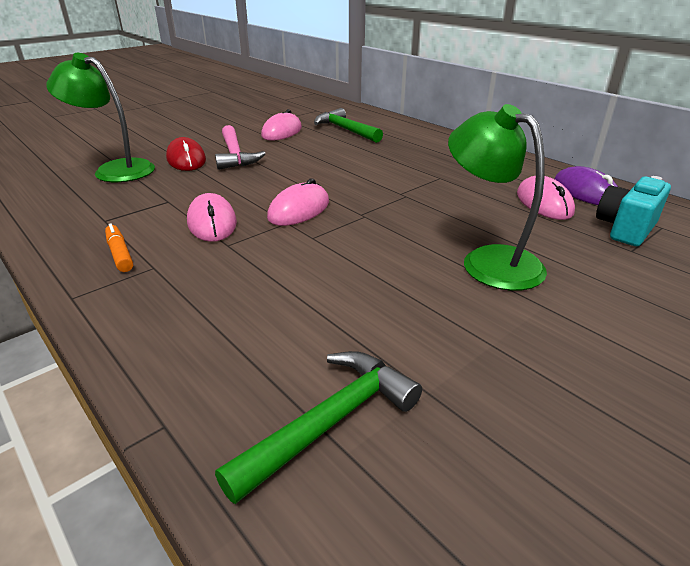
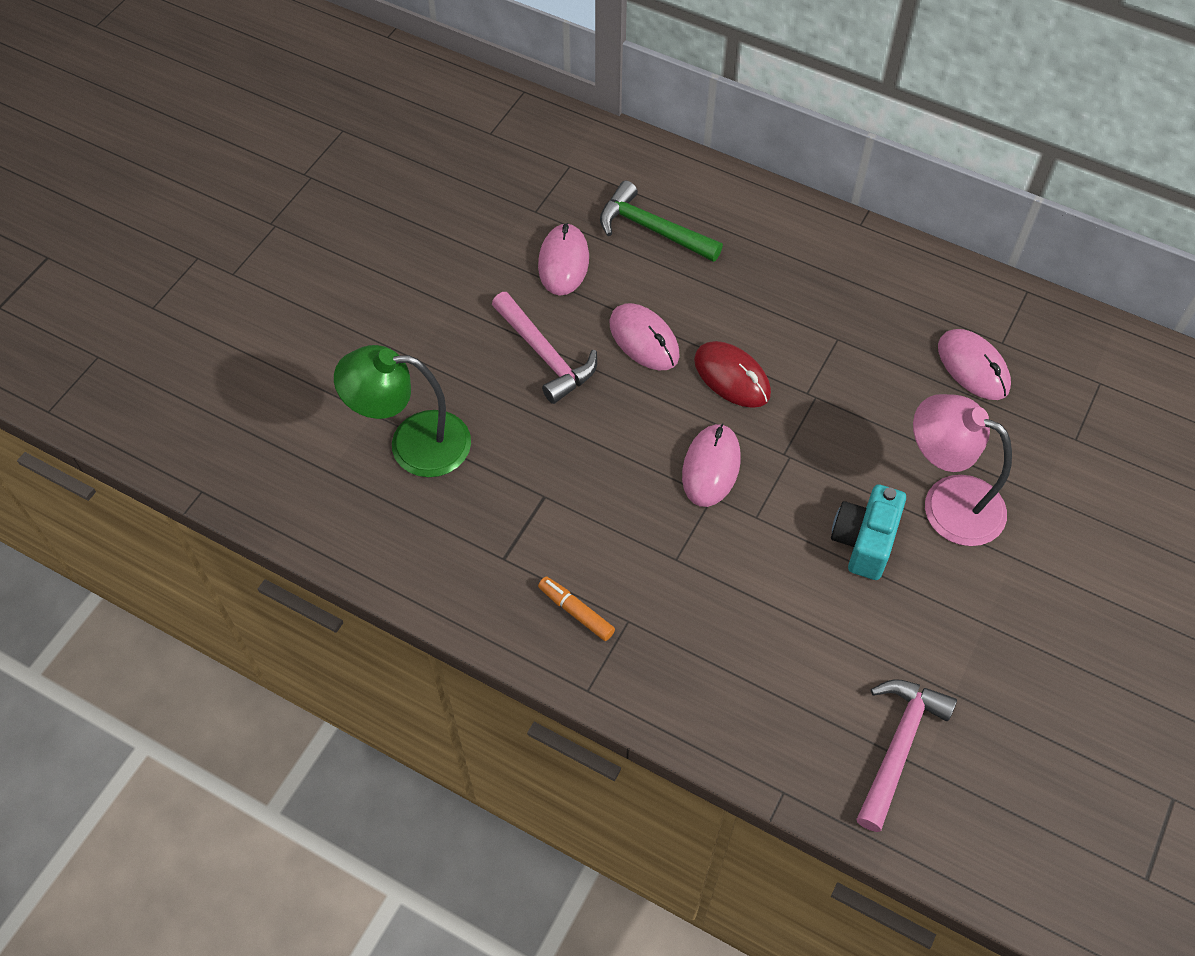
camera: 20 degrees left, 25 degrees up
(186, 159) = (487, 387): red mouse -> red mouse (732, 377)
(212, 222) = (630, 524): pink mouse -> pink mouse (644, 339)
(330, 422) = (898, 747): green hammer -> pink hammer
(489, 260) = (947, 502): green lamp -> pink lamp
(585, 192) = (1012, 326): purple mouse -> none
(625, 229) = (1065, 399): turquoise camera -> turquoise camera (864, 542)

